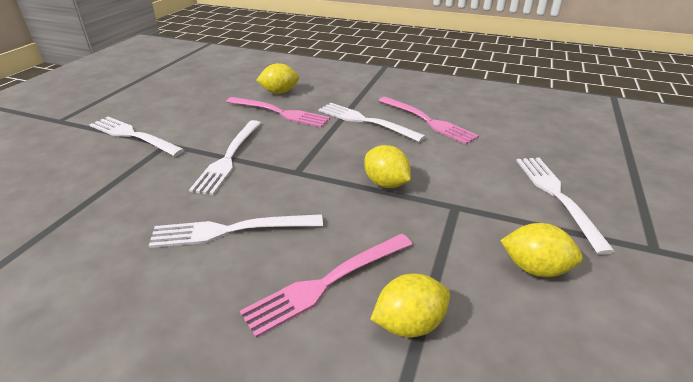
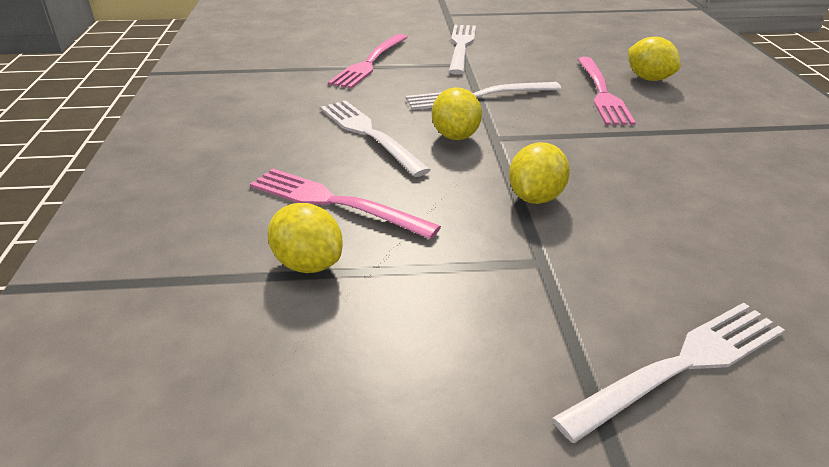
camera: 65 degrees right, 0 degrees up
(365, 121) = (665, 149): white fork -> none
(428, 121) = (744, 198): pink fork -> pink fork (369, 63)
(534, 268) = (466, 352): yellow lemon -> yellow lemon (455, 136)

